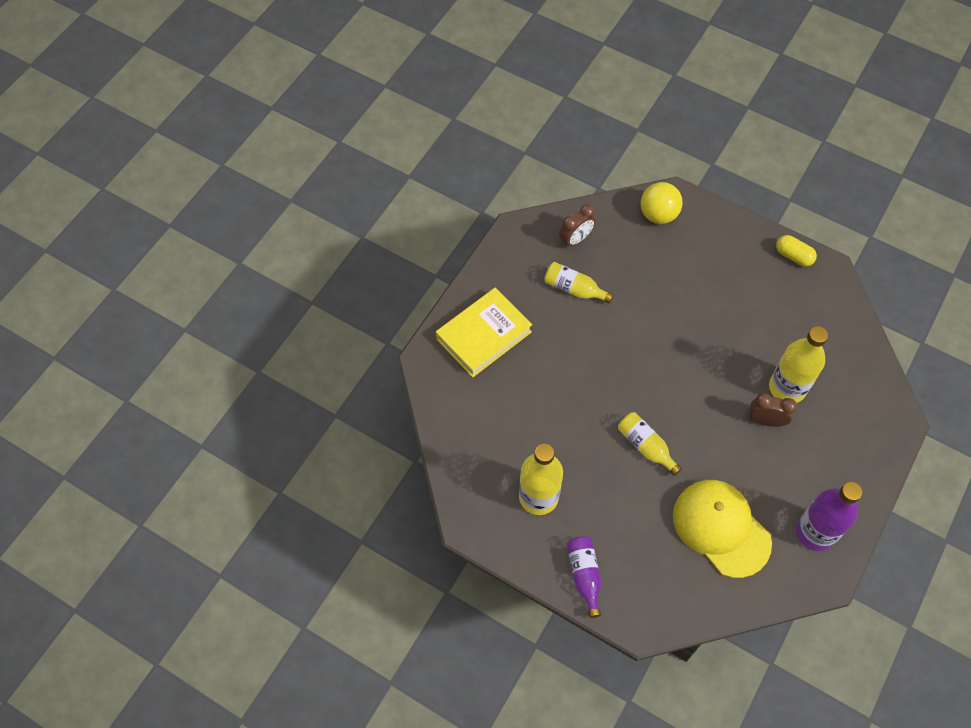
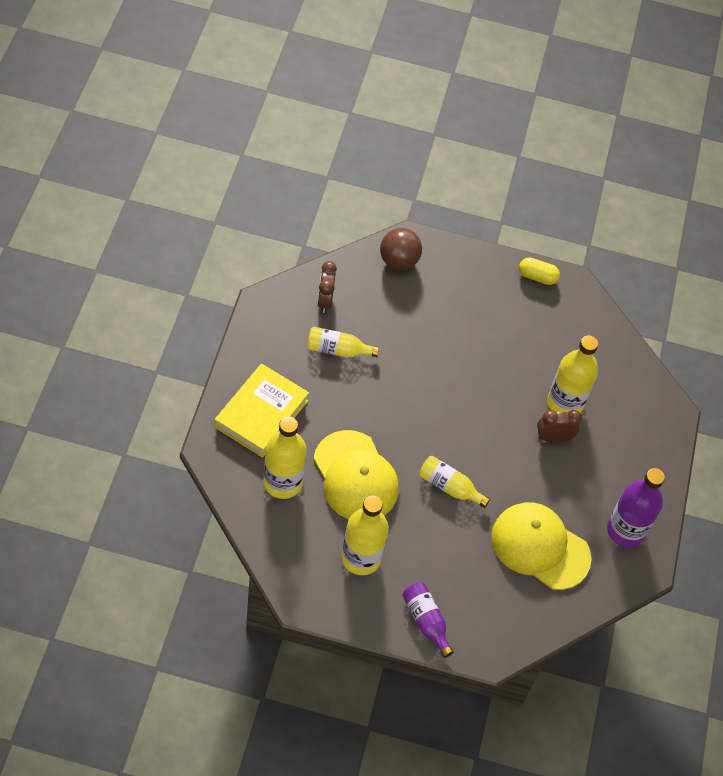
camera: 25 degrees left, 5 degrees down
(484, 406) = (282, 482): none -> yellow bottle
(556, 415) = (355, 476): none -> yellow cap
(575, 239) = (324, 301): brown clock -> brown clock turned 150 degrees clockwise
(658, 214) = (398, 261): yellow ball -> brown ball

